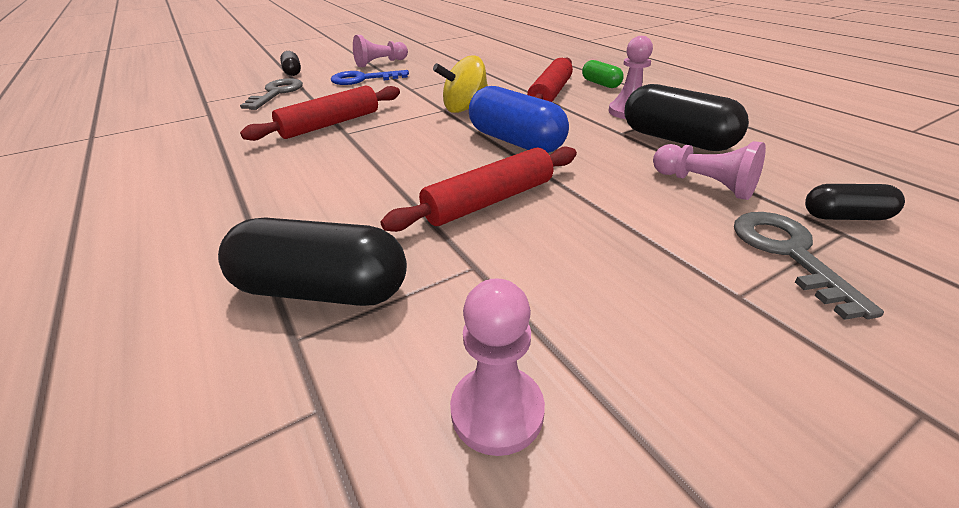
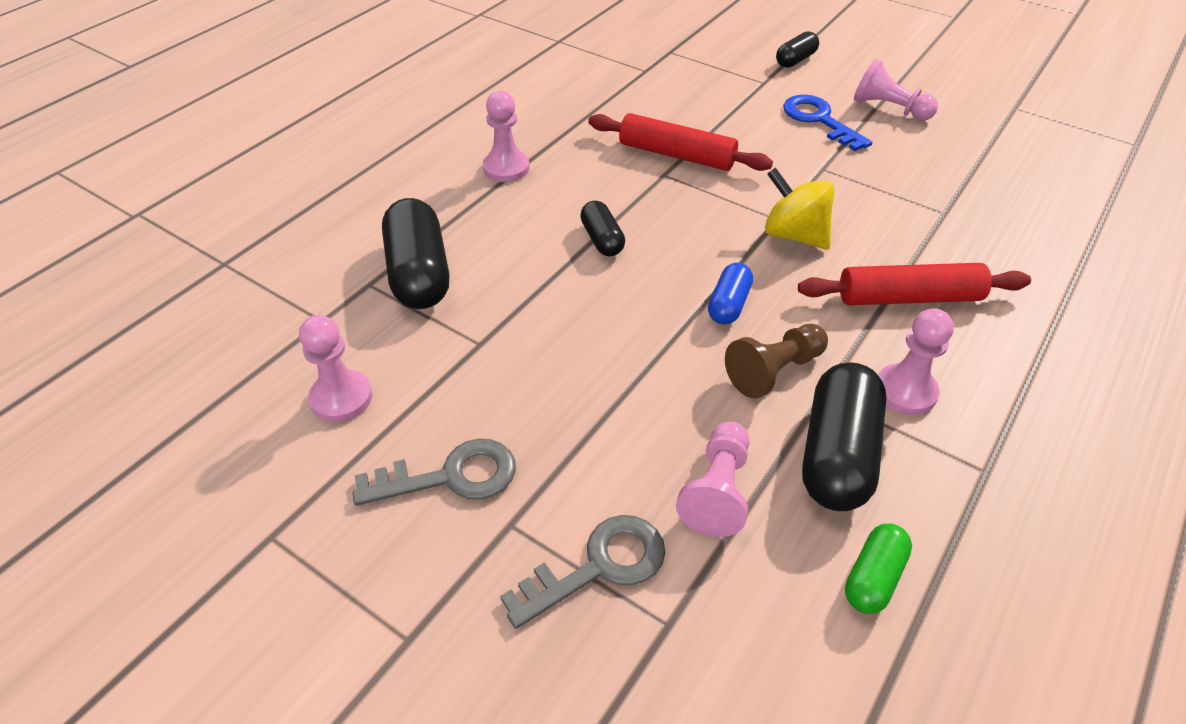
camera: 65 degrees right, 10 degrees up
(227, 198) = (506, 168): none -> pink pawn
(276, 93) = (725, 82): grey key -> grey key (450, 476)
(489, 201) = (584, 322): red rolling pin -> none
(516, 141) = (729, 305): blue capsule -> blue capsule, size x0.55
(592, 141) = (774, 371): none -> brown pawn
(600, 84) = (1002, 342): green capsule -> green capsule (873, 577)
(845, 217) = (709, 631): black capsule -> black capsule (602, 239)

